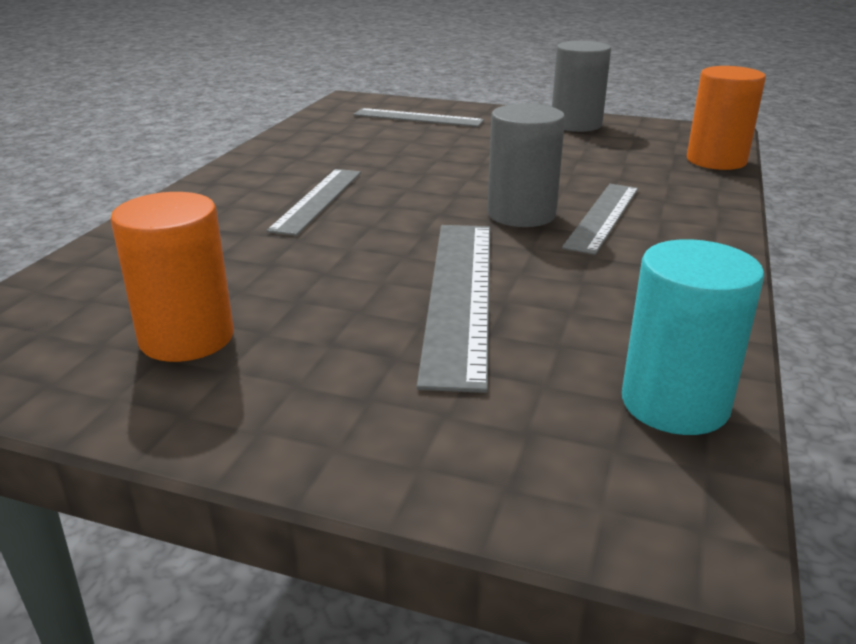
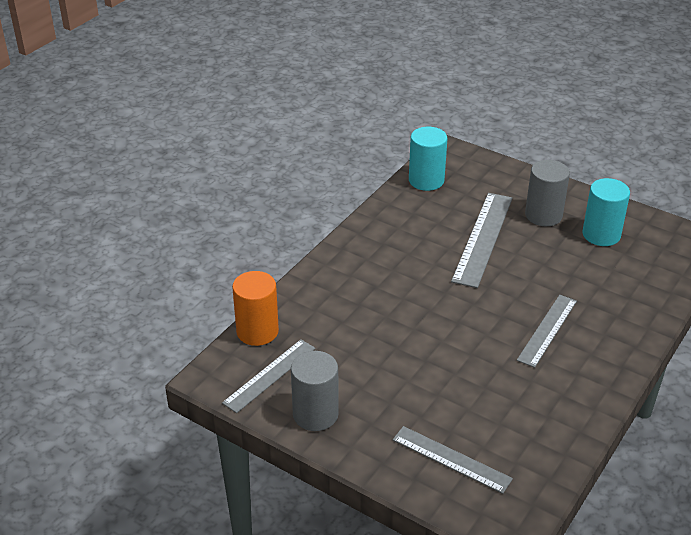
camera: 165 degrees left, 10 degrees up
(187, 338) = (601, 235): orange cylinder -> turquoise cylinder
(521, 214) = (427, 293): grey cylinder -> grey cylinder (543, 215)
(603, 217) = (381, 282): grey ruler -> grey ruler (269, 375)

